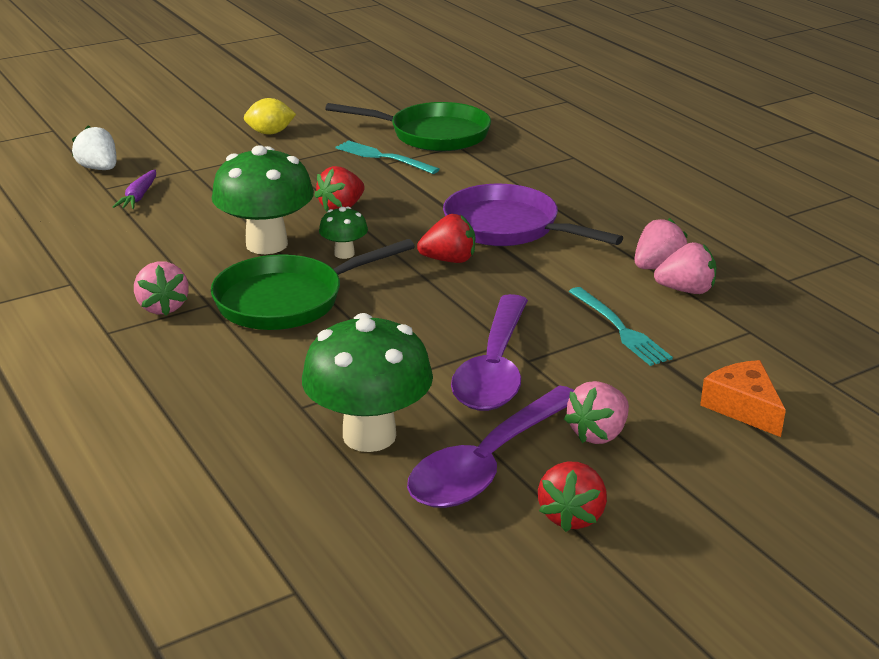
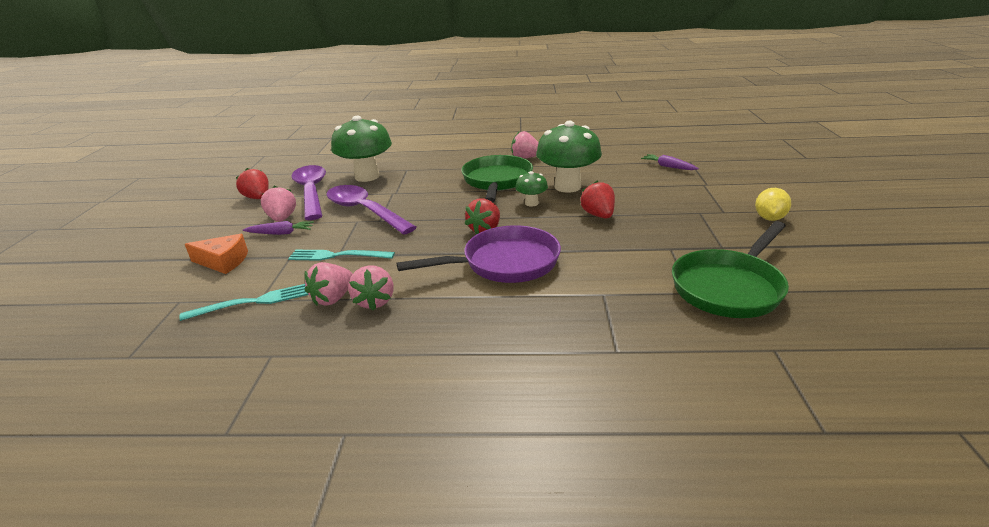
camera: 125 degrees right, 0 degrees up
(99, 168) = (723, 162): white strawberry -> none
(384, 157) = (684, 250): turquoise fork -> turquoise fork (252, 302)
(632, 406) = (281, 233): none -> purple carrot

